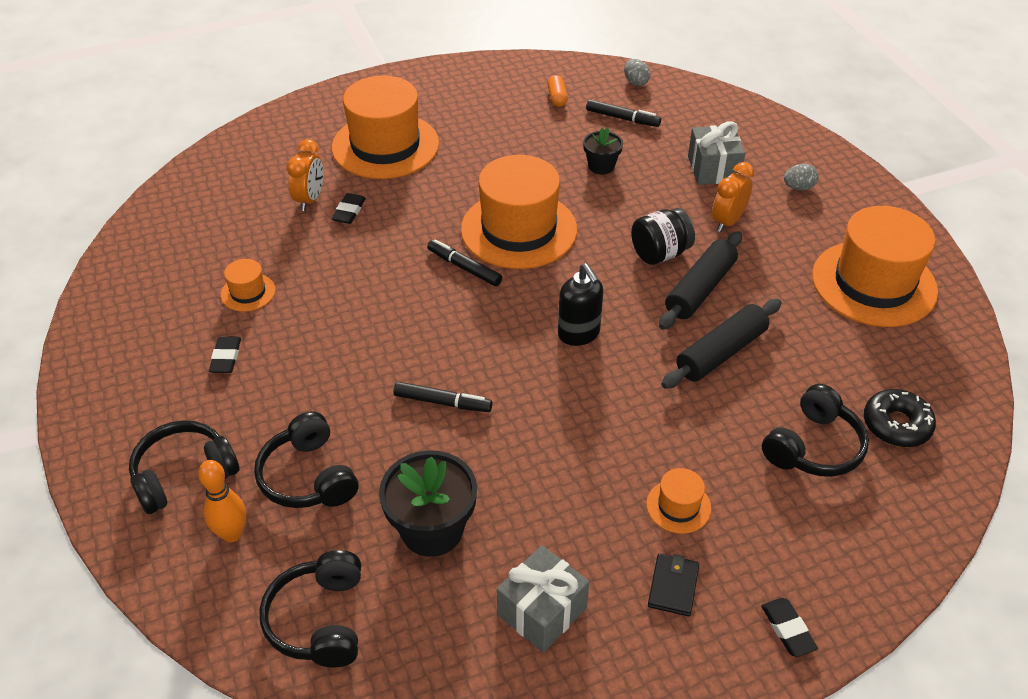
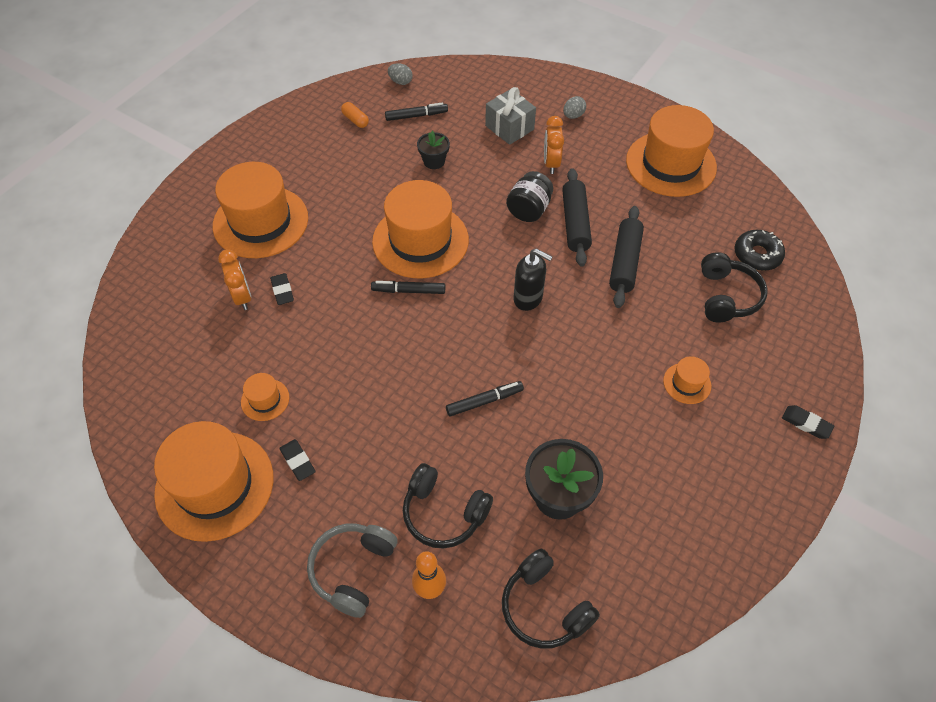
camera: 35 degrees left, 10 degrees up
(142, 337) = (214, 485): none -> orange hat
(183, 474) = (353, 570): black headphones -> grey headphones
(542, 611) = (670, 505): grey gift -> none
(673, 586) = (727, 438): black wallet -> none

